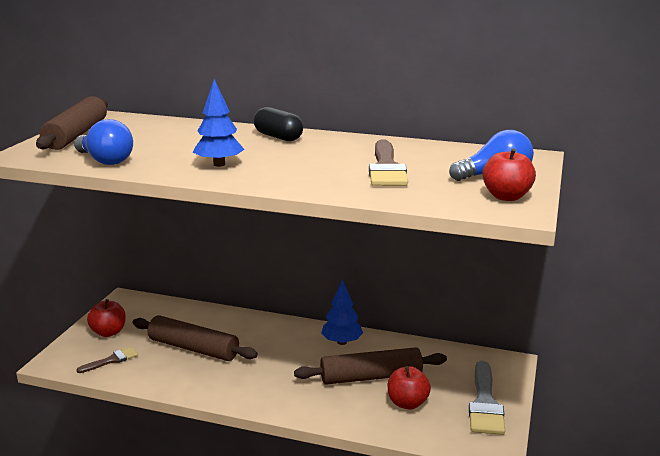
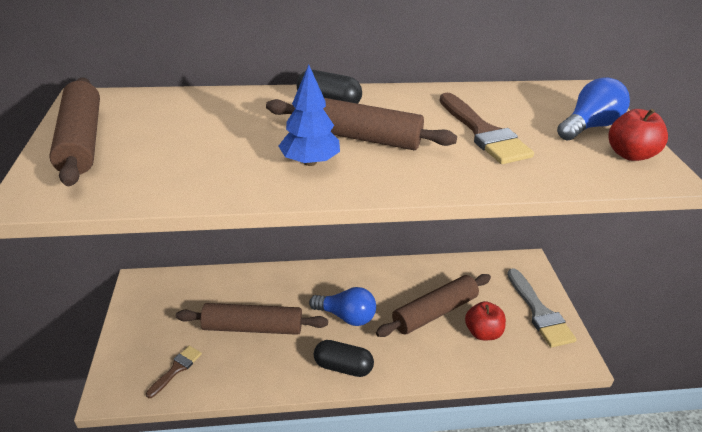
camera: 25 degrees left, 15 degrees up
(105, 161) = (165, 183): blue light bulb -> blue light bulb (346, 316)
(109, 332) = (149, 332): red apple -> none
(250, 393) = (343, 366): none -> black capsule
(274, 157) = (357, 137): none -> brown rolling pin
(342, 342) = (384, 279): blue tree -> none

